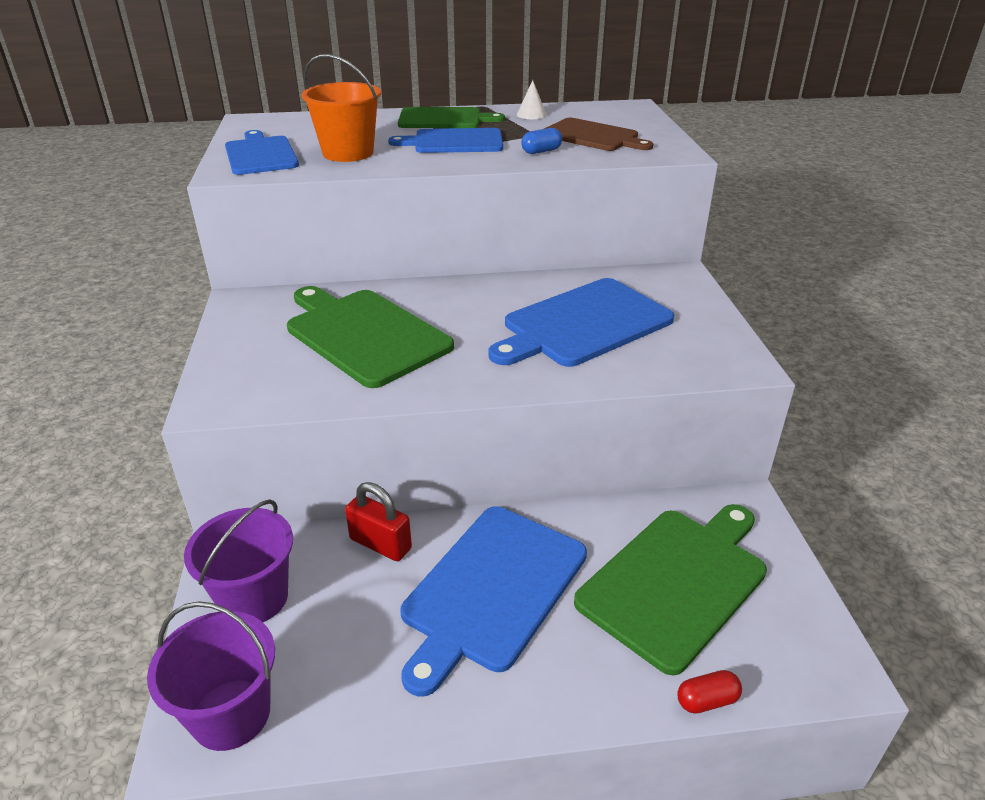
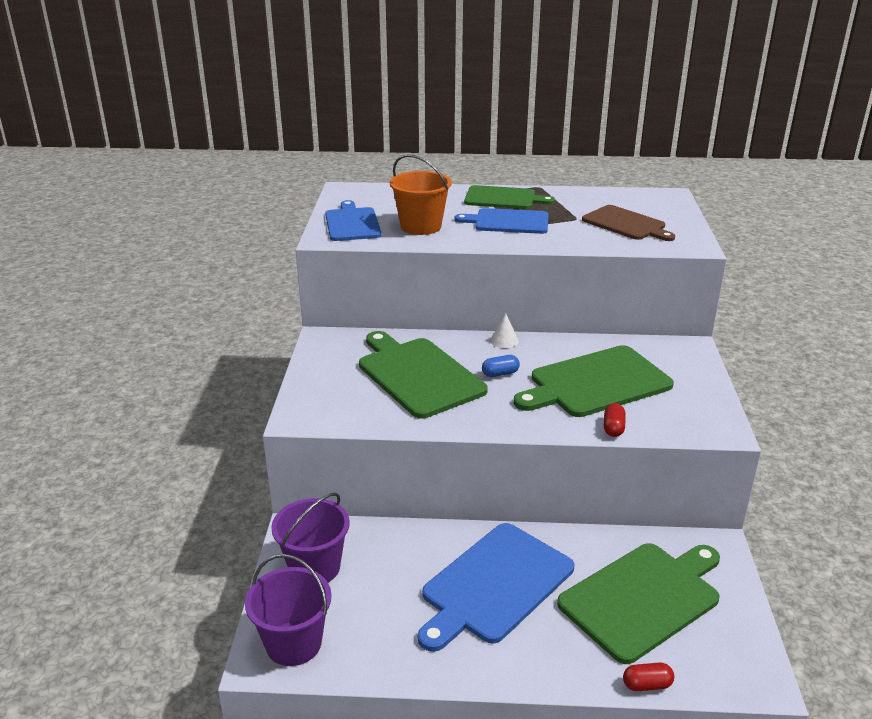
camera: 10 degrees right, 5 degrees down
(380, 544) = (413, 541): red padlock -> none
(531, 114) = (578, 198): white cone -> white cone (504, 340)
(541, 151) = (578, 236): blue capsule -> blue capsule (500, 374)
(583, 324) = (595, 383): blue cutting board -> green cutting board
(616, 376) = (613, 428): none -> red capsule

